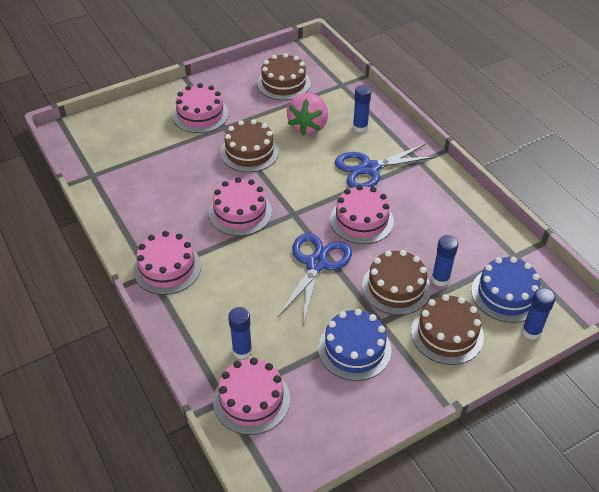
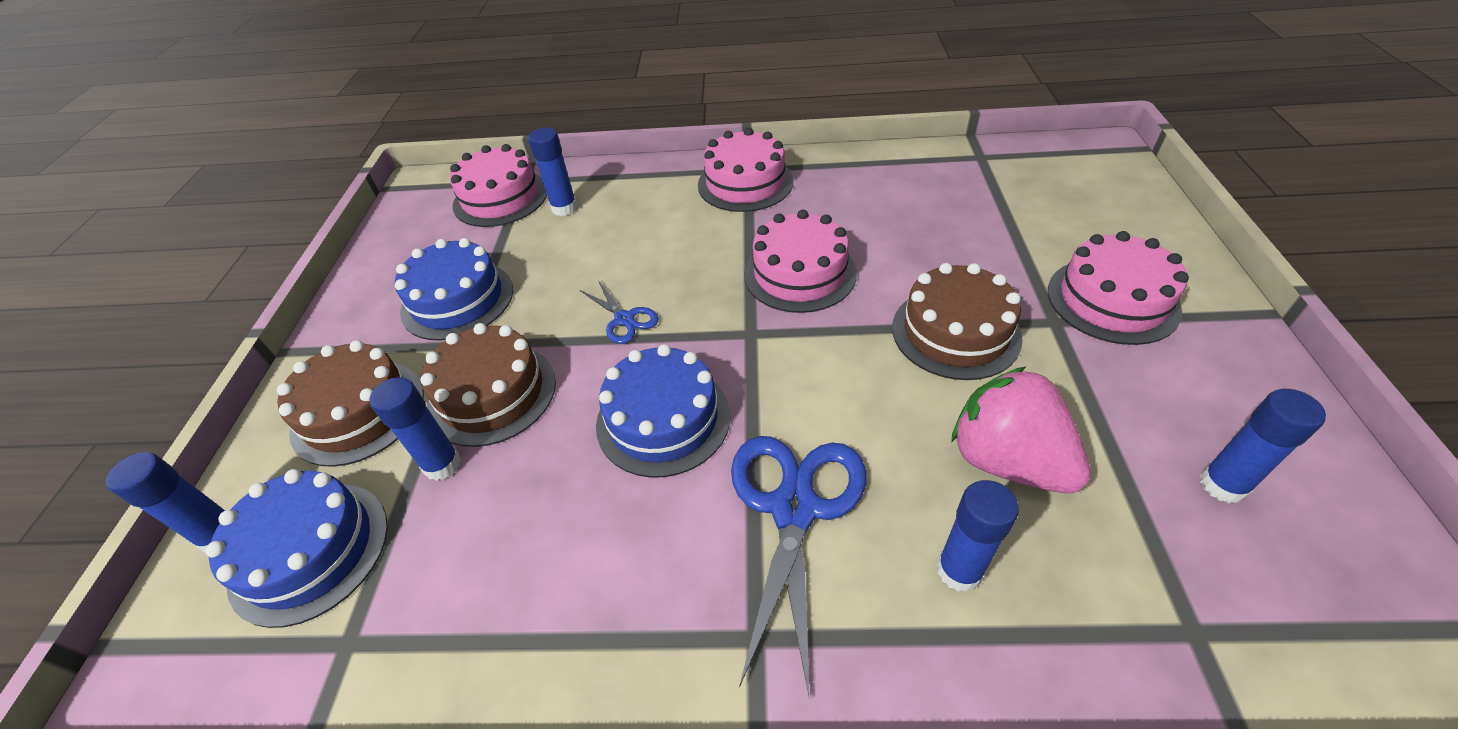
camera: 125 degrees right, 0 degrees up
(283, 83) = (1222, 485): brown cake -> blue glue stick
(316, 264) = (624, 319): blue scissors -> blue scissors, size x0.51
(361, 220) = (663, 419): pink cake -> blue cake

